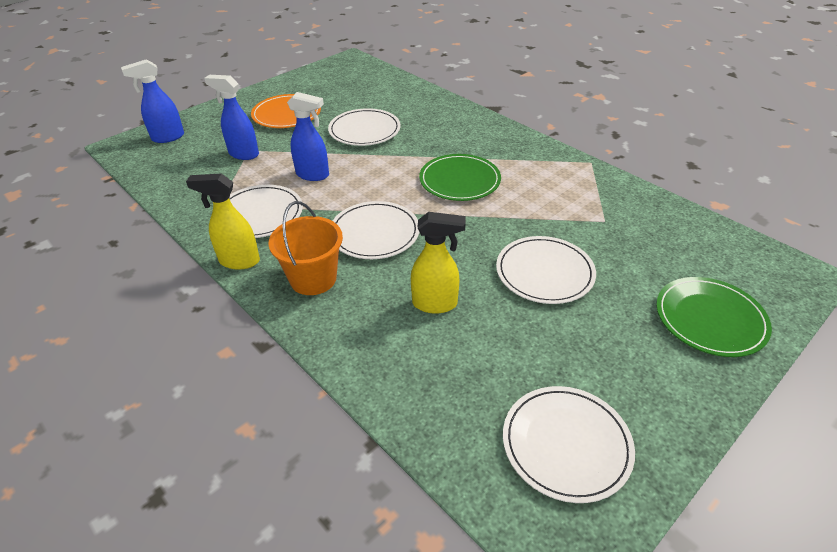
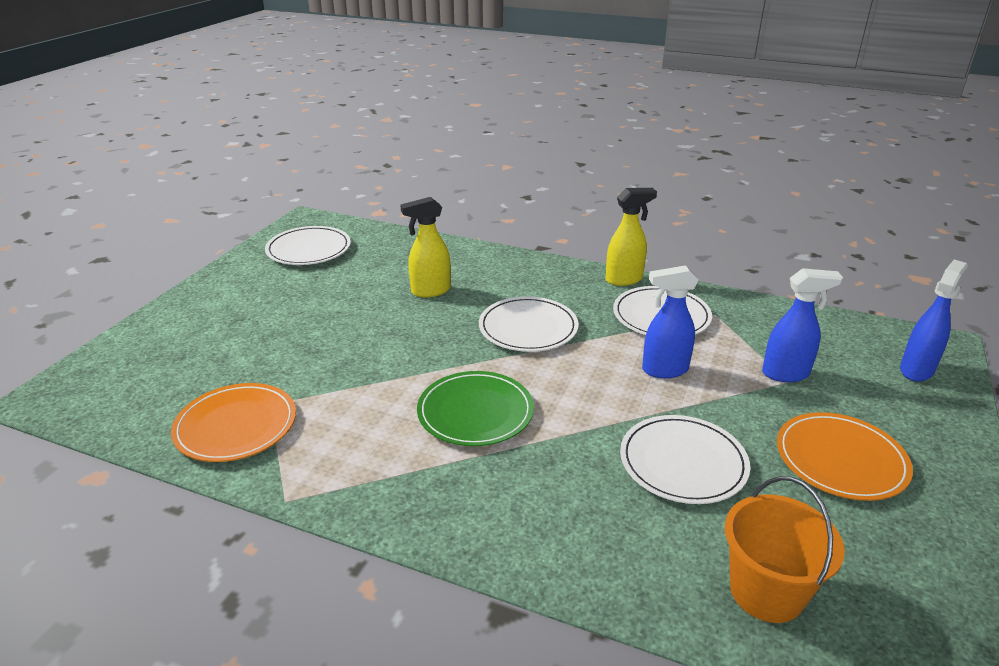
camera: 155 degrees right, 10 degrees down
(313, 279) = (547, 283): orange bucket -> orange bucket (766, 591)
(544, 272) = (338, 334): white plate -> none
(628, 211) = (236, 426): none -> orange plate
(710, 319) = (178, 334): green plate -> none

